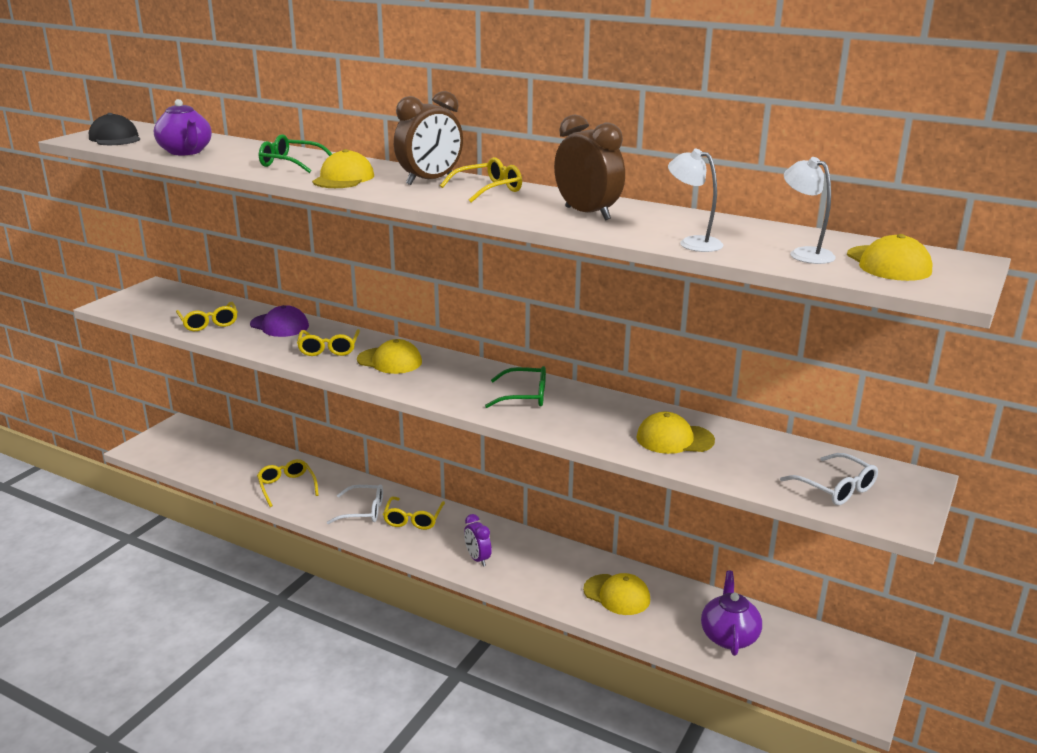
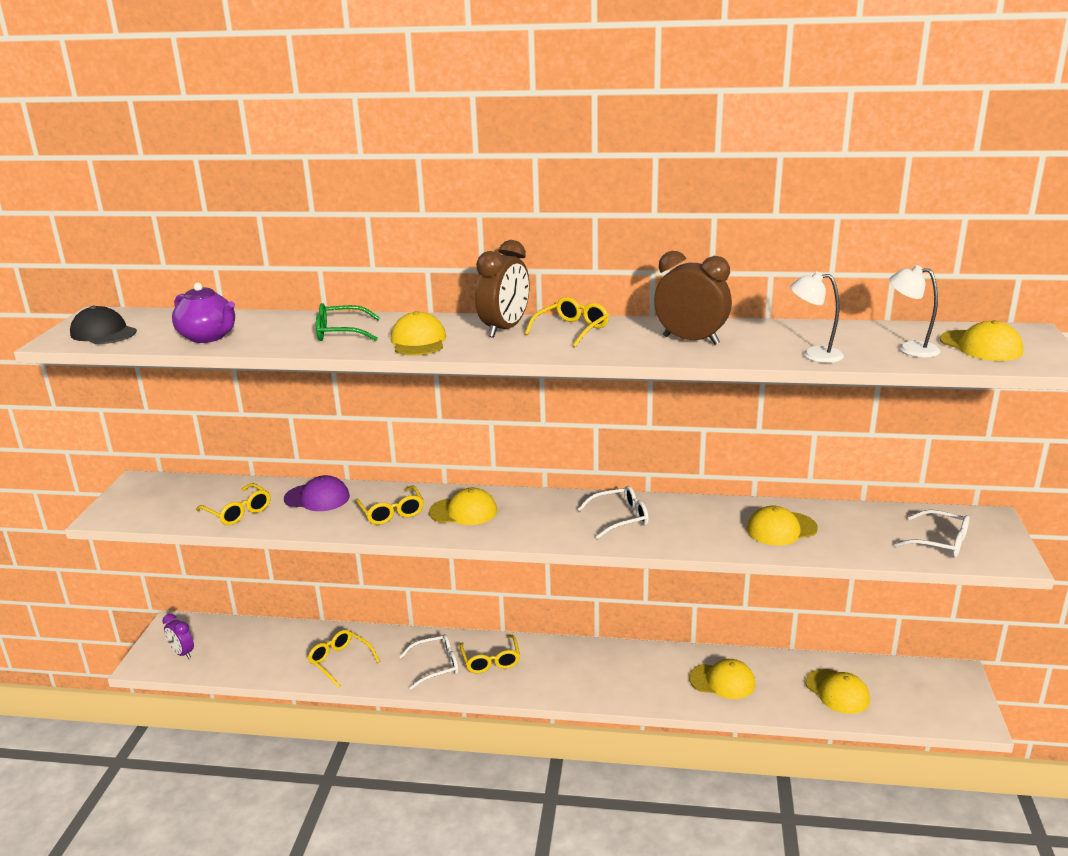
camera: 20 degrees left, 0 degrees up
(477, 559) = (578, 683): purple clock -> purple clock (182, 653)
(524, 396) = (620, 518): green glasses -> white glasses
(729, 636) = (837, 692): purple teapot -> yellow cap

